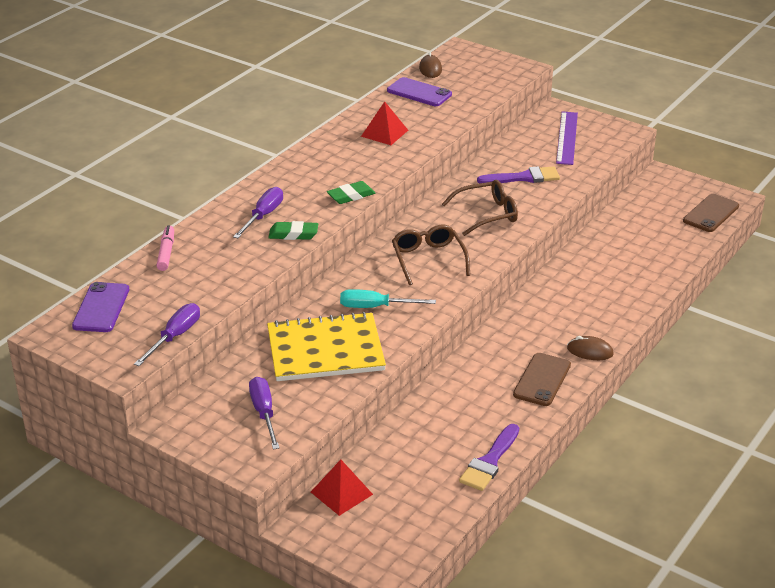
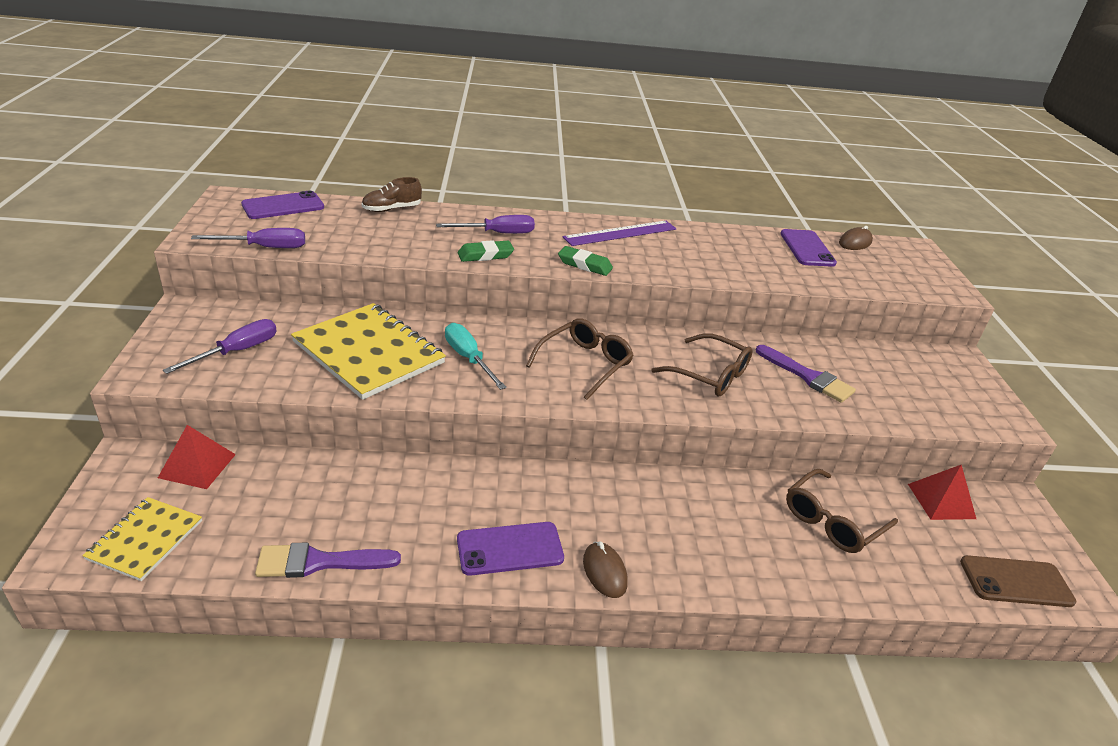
camera: 50 degrees right, 0 degrees up
(166, 253) = (392, 209): pink marker -> brown shoe
(293, 234) = (485, 255): green eraser -> green eraser turned 75 degrees counterclockwise
(384, 133) = (712, 251): red pyramid -> red pyramid (941, 501)
(404, 533) = (145, 540): none -> yellow notebook
(542, 380) = (510, 549): brown phone -> purple phone
(567, 138) = (924, 381): purple ruler -> purple ruler (620, 233)
(621, 248) = (833, 520): none -> brown glasses

